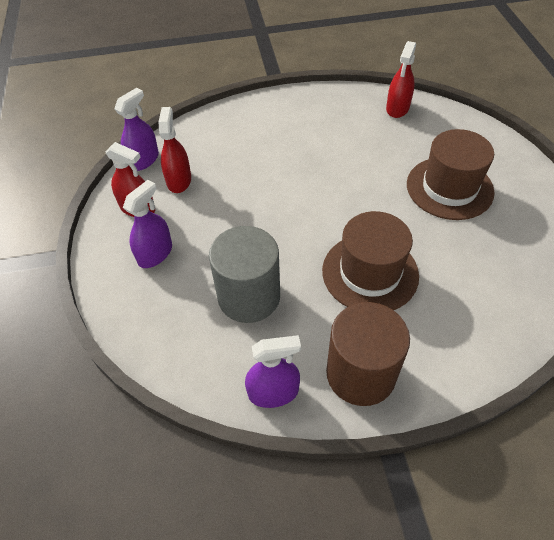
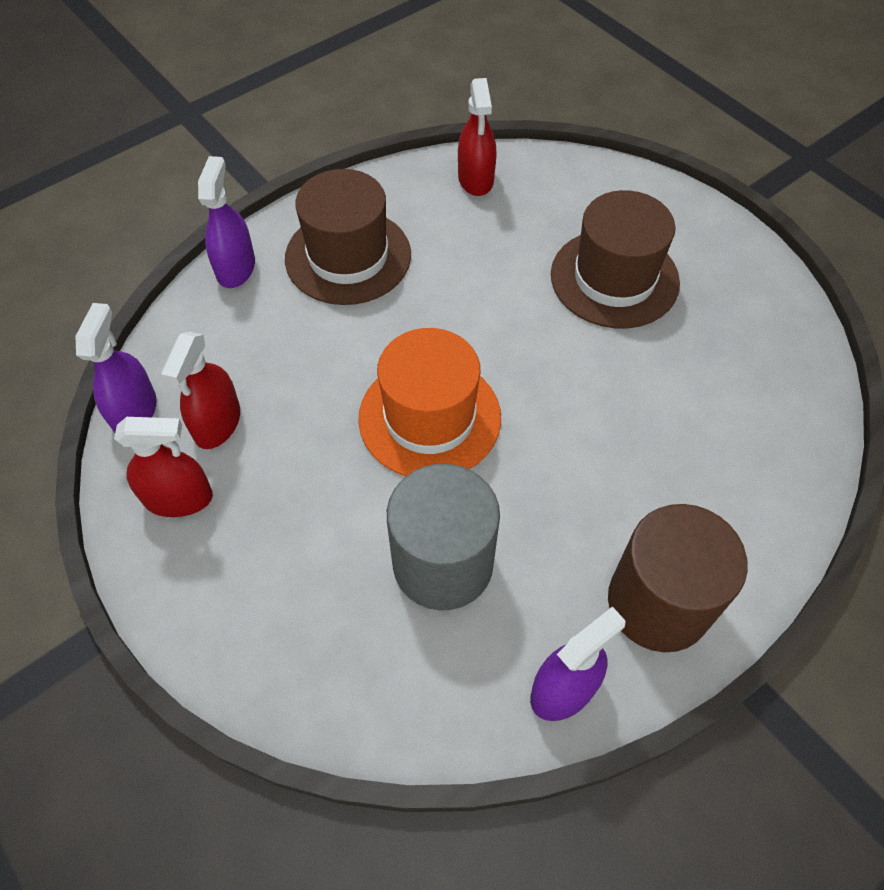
camera: 30 degrees left, 5 degrees up
(155, 253) = (257, 561): purple spray bottle -> purple spray bottle (235, 268)
(179, 180) = (217, 423): red spray bottle -> red spray bottle turned 135 degrees counterclockwise
(290, 220) = (429, 417): none -> orange hat
(370, 273) = (585, 450): brown hat -> brown hat (348, 256)

